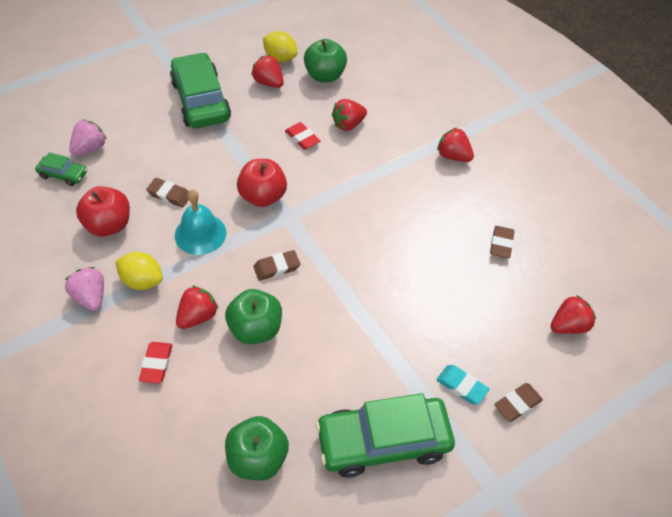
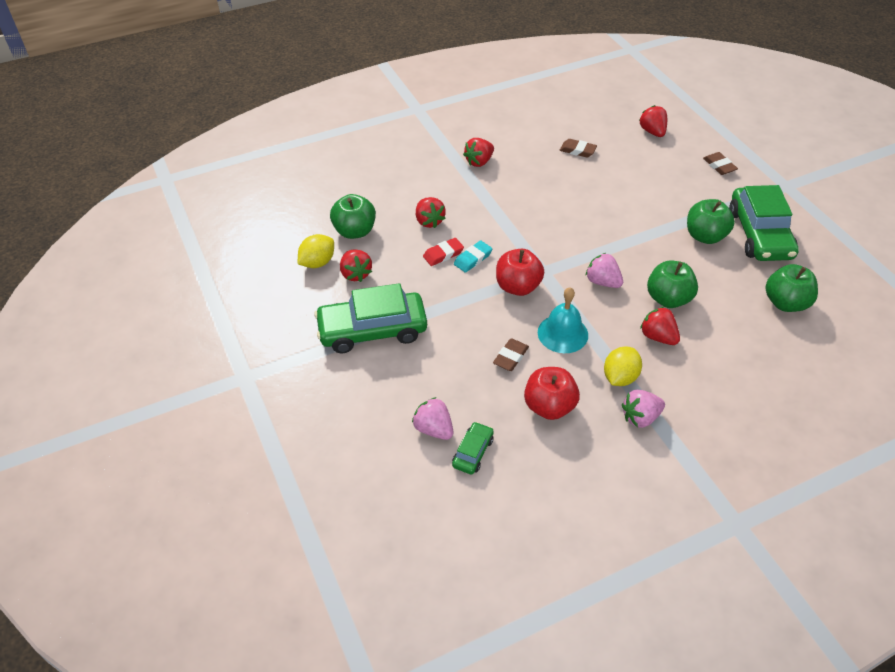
camera: 80 degrees left, 5 degrees down
(156, 364) = (710, 365): red eraser -> none
(269, 83) = (356, 274): red strawberry -> red strawberry turned 75 degrees counterclockwise
(276, 267) = (602, 282): brown eraser -> pink strawberry
(368, 375) = (705, 236): none -> green apple
(461, 386) = (708, 190): turquoise eraser -> turquoise eraser (473, 259)

